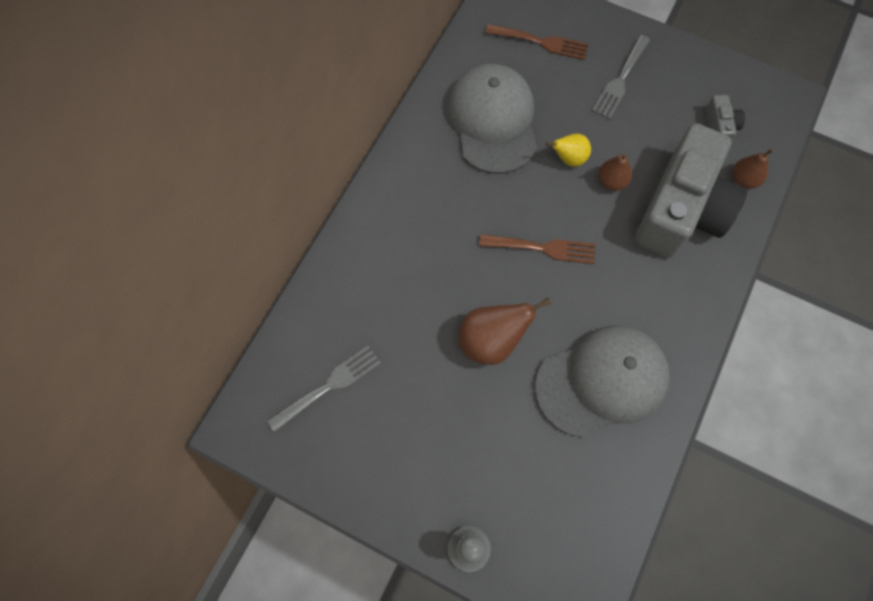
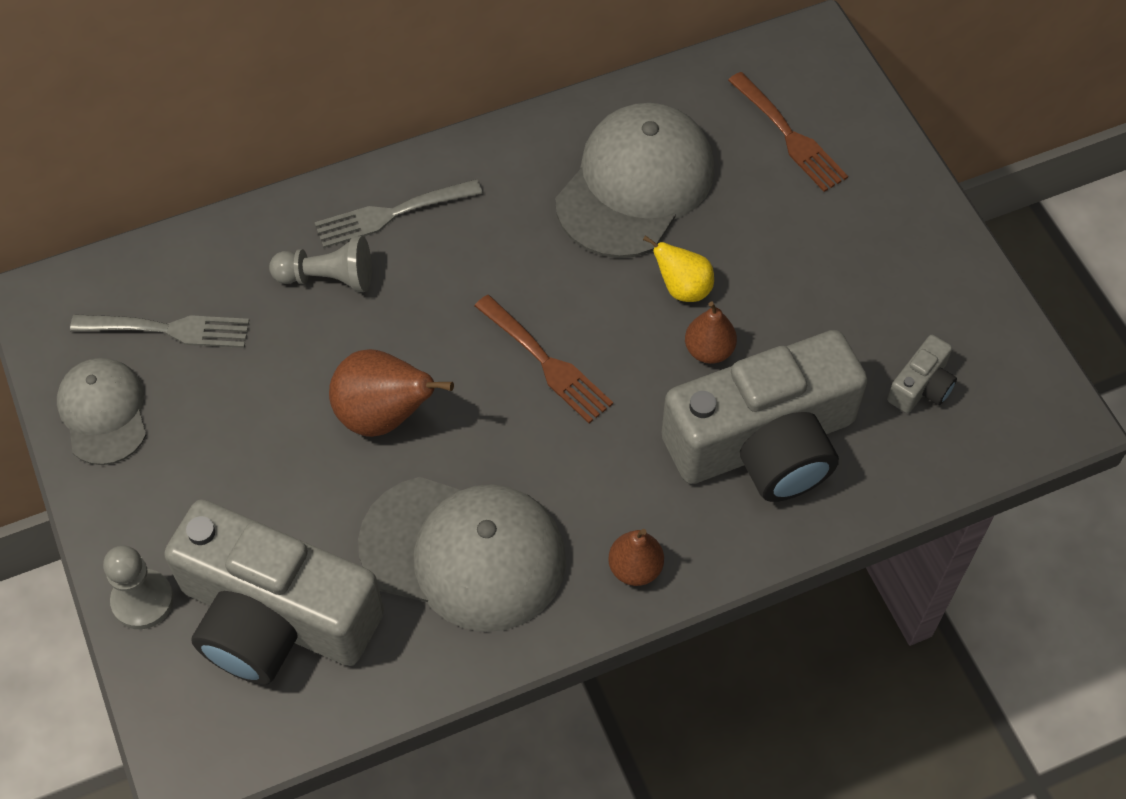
camera: 40 degrees right, 10 degrees down
(340, 463) = (103, 412): none -> grey cap
(387, 289) = (328, 278): none -> grey pawn
(545, 496) = (275, 616): none -> grey camera
(620, 80) = (846, 245): grey fork -> grey fork (391, 214)
(744, 180) = (885, 468): brown pear -> brown pear (635, 568)

